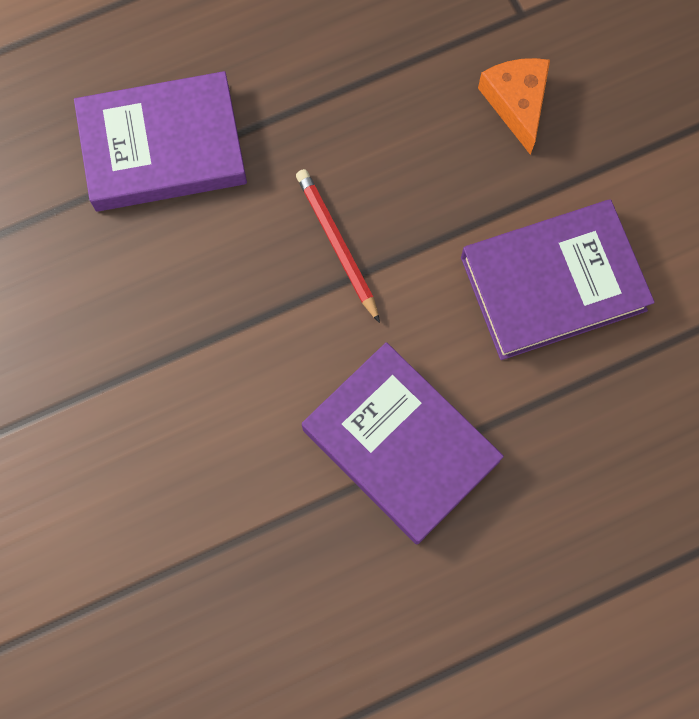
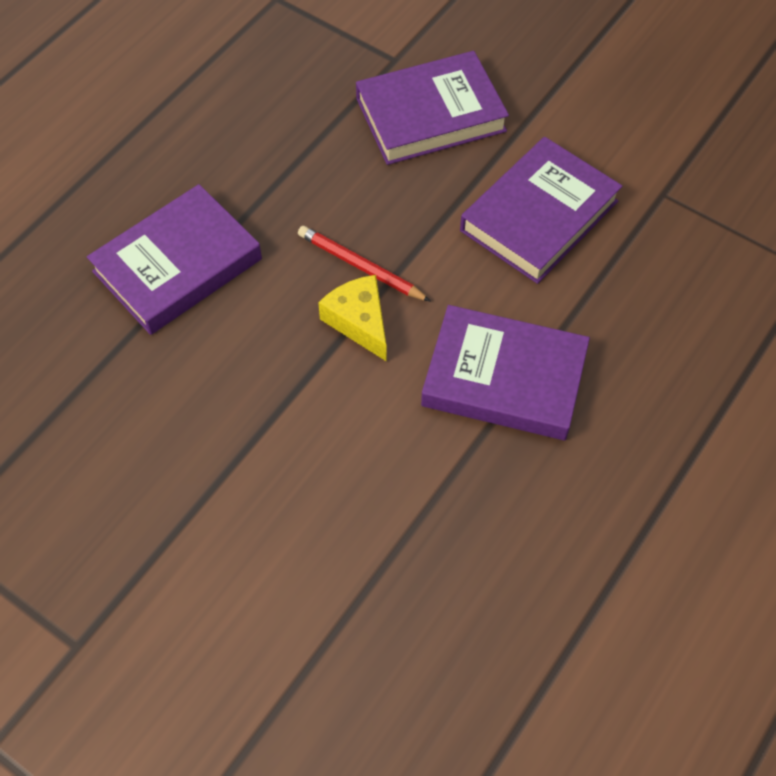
camera: 30 degrees left, 15 degrees down
(299, 305) = (359, 321): none -> yellow cheese
(517, 103) = (430, 115): orange cheese -> purple book

